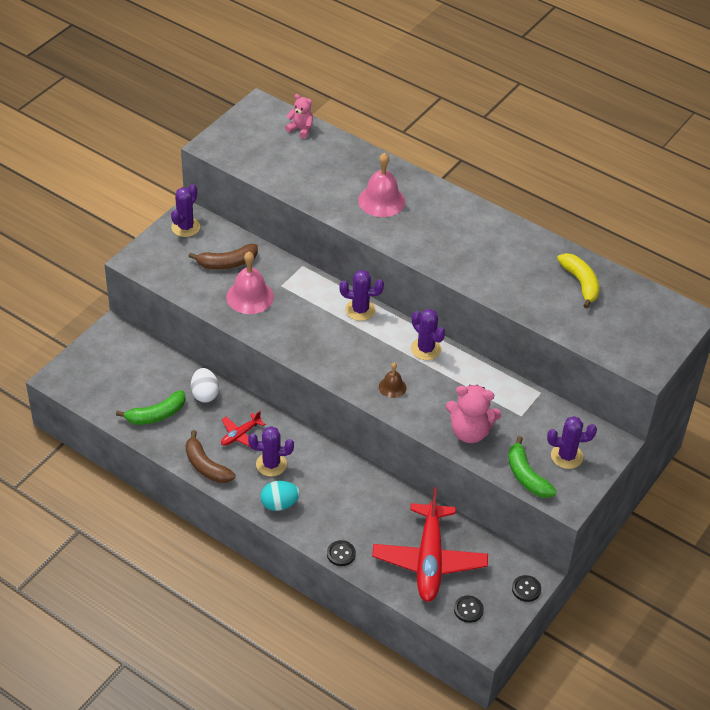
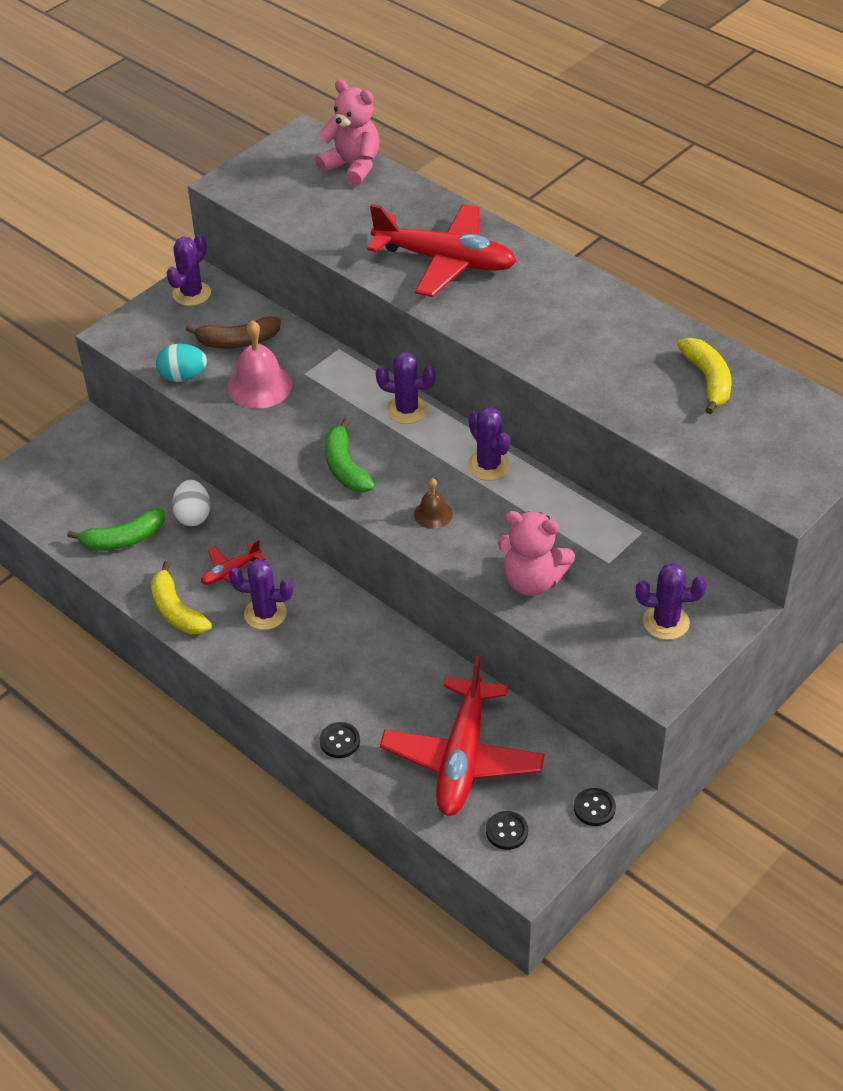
camera: 10 degrees right, 0 degrees up
(206, 466) = (176, 610): brown banana -> yellow banana
(279, 504) = (267, 668): turquoise egg -> turquoise egg (183, 376)
(300, 129) = (352, 167): pink teddy bear -> pink teddy bear, size x1.68
(381, 200) = (445, 261): pink bell -> red plane
(526, 476) = (603, 646): green banana -> green banana (345, 467)

